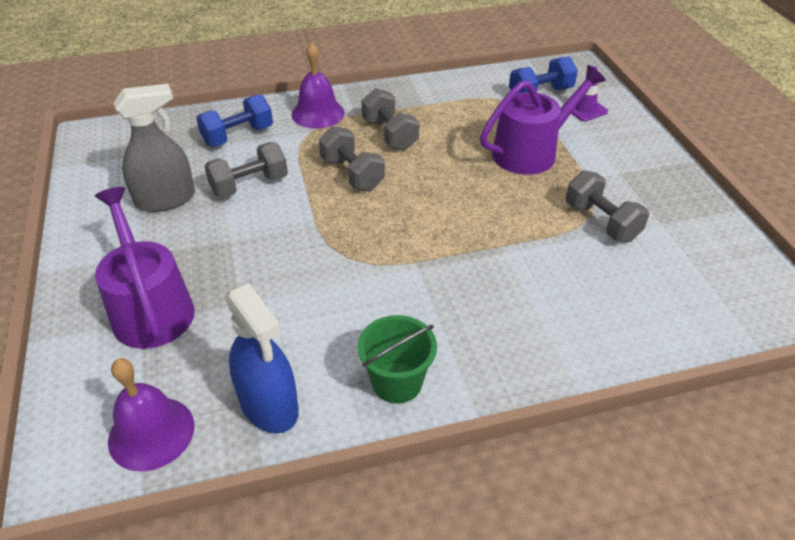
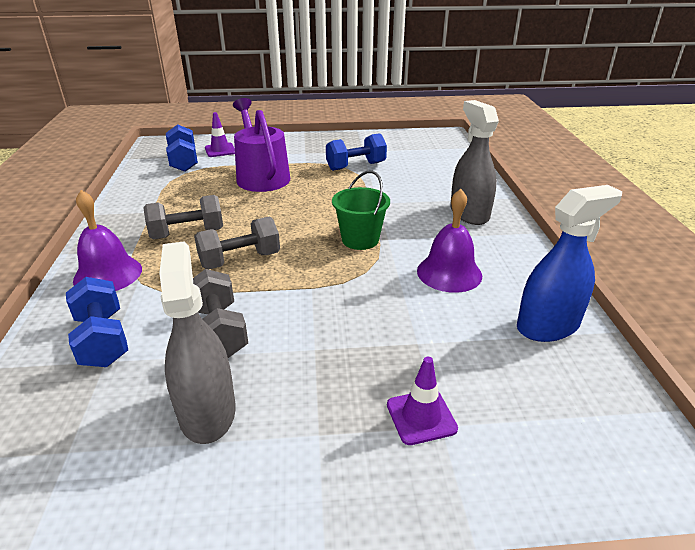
camera: 80 degrees left, 10 degrees down
(150, 308) = (421, 417): purple watering can -> purple traffic cone
(151, 433) = (599, 406): purple bell -> purple bell (449, 273)
(397, 382) = (513, 260): green bucket -> green bucket (360, 240)
(507, 341) = (469, 213): none -> grey spray bottle
(601, 222) = (356, 166): grey dumbbell -> blue dumbbell

